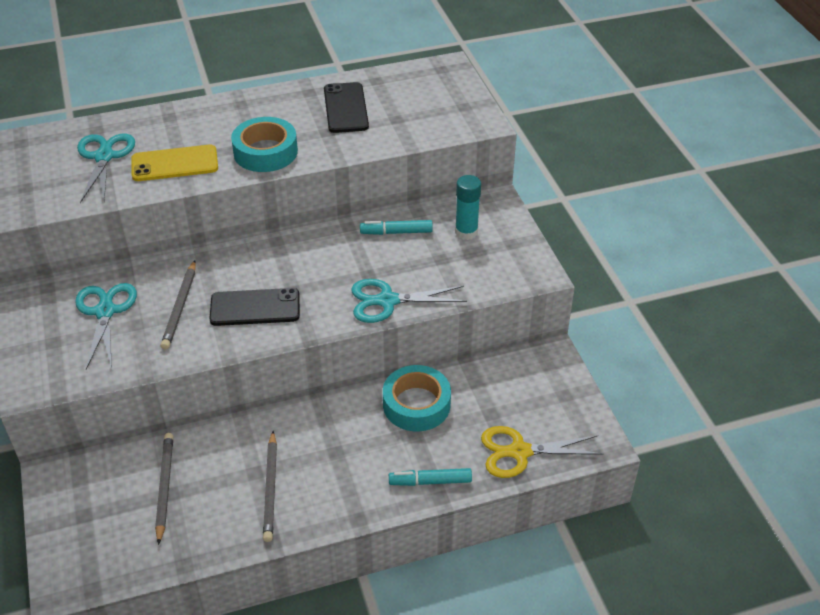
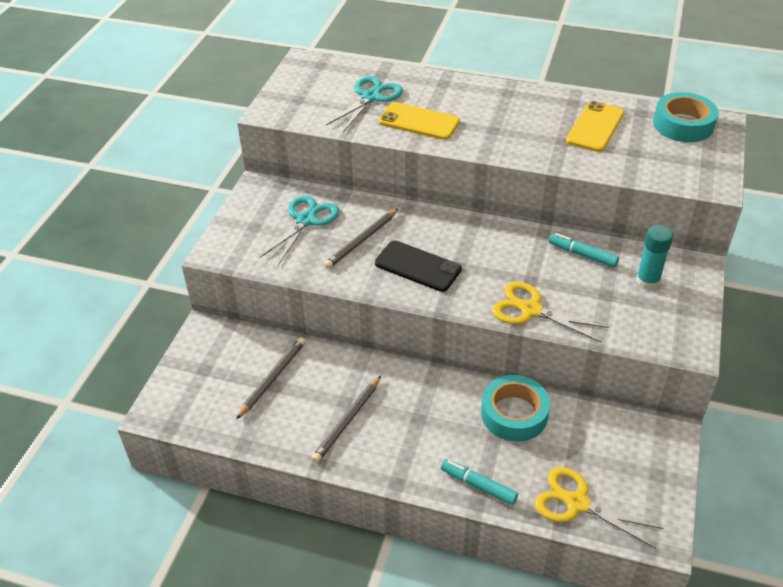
camera: 35 degrees right, 0 degrees up
(265, 152) = (498, 139): turquoise tape -> turquoise tape (683, 124)
(345, 108) = (595, 127): black phone -> yellow phone
(387, 301) = (531, 310): turquoise scissors -> yellow scissors

